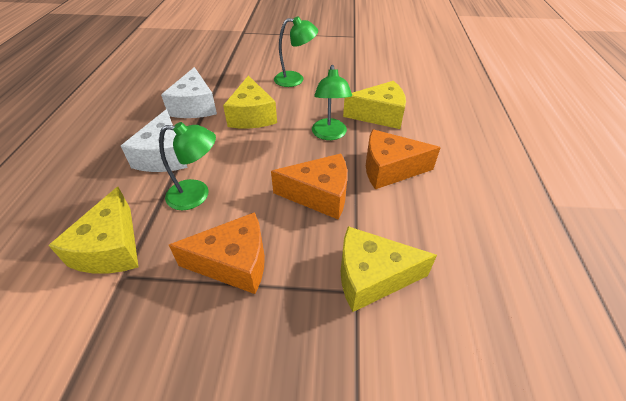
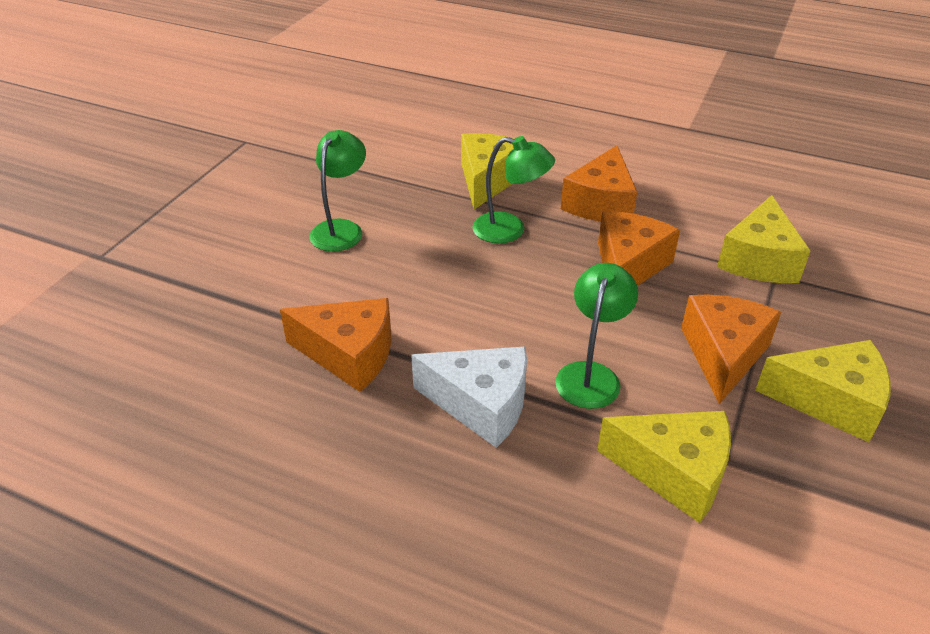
camera: 70 degrees left, 5 degrees down
(194, 106) = (349, 355): white cheese -> orange cheese
(252, 116) = (420, 293): yellow cheese -> yellow cheese (830, 401)

